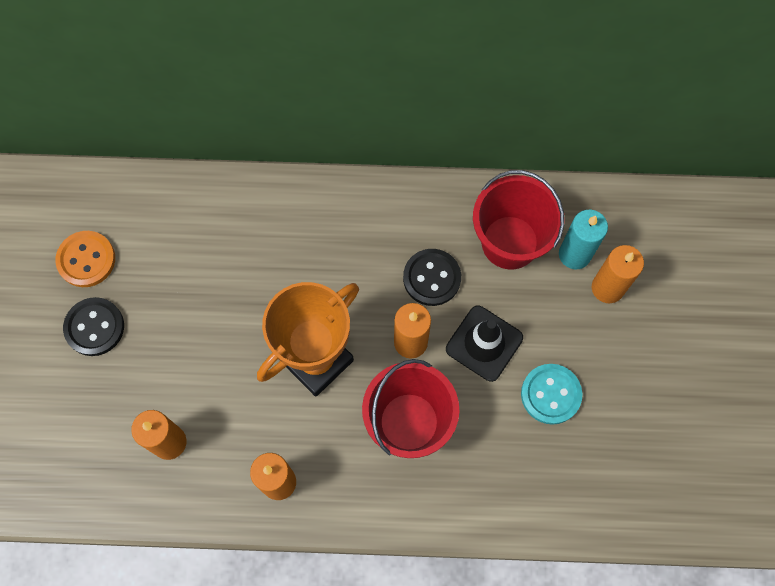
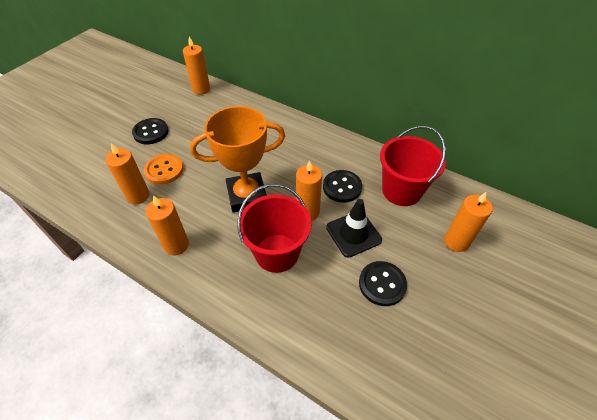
camera: 30 degrees right, 20 degrees down
(86, 260) = (172, 107): orange button -> orange button (164, 170)
(104, 198) = (201, 89): none -> orange candle
(550, 394) = (382, 284): turquoise button -> black button
(574, 254) = (442, 214): turquoise candle -> none

